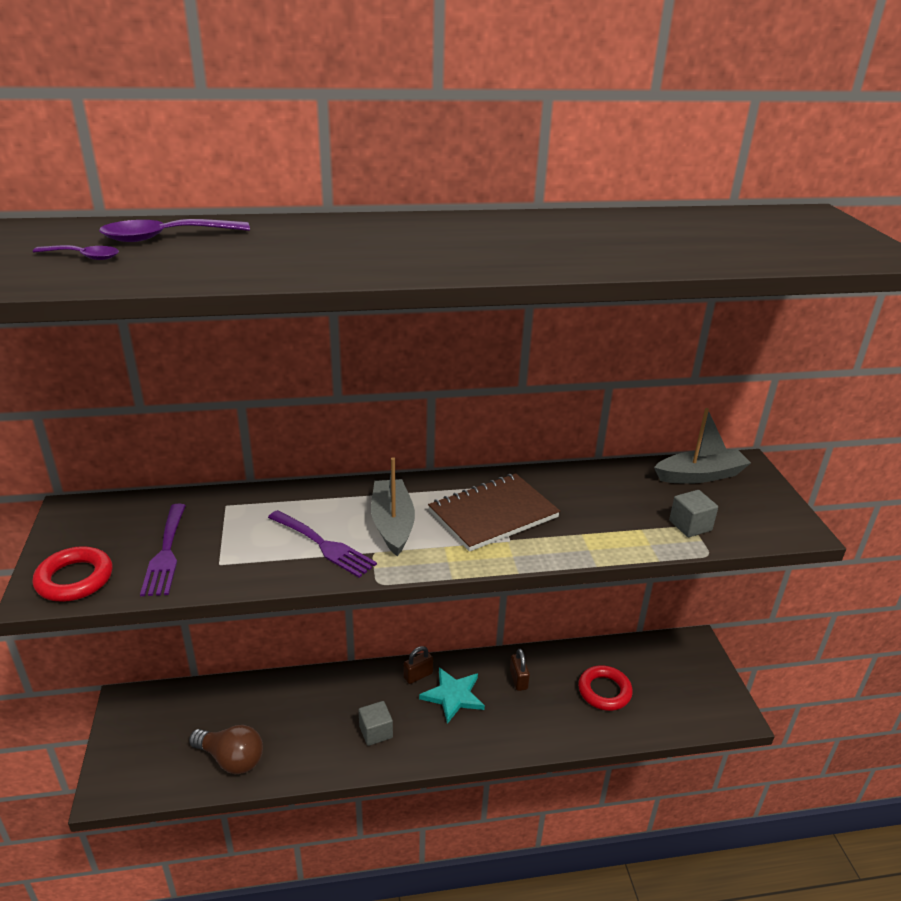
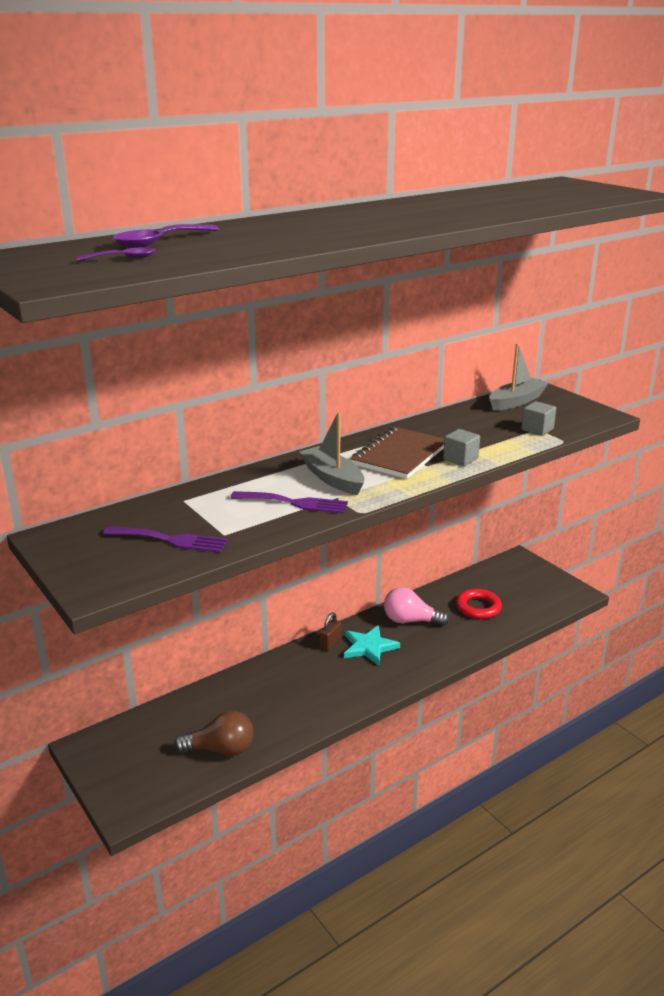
camera: 25 degrees left, 5 degrees down
(74, 579) = (111, 575): red ring -> none
(166, 553) = (171, 540): purple fork -> purple fork turned 45 degrees counterclockwise
(376, 732) = (327, 690): grey cube -> grey cube (460, 459)
(518, 680) = (410, 621): brown padlock -> pink light bulb

